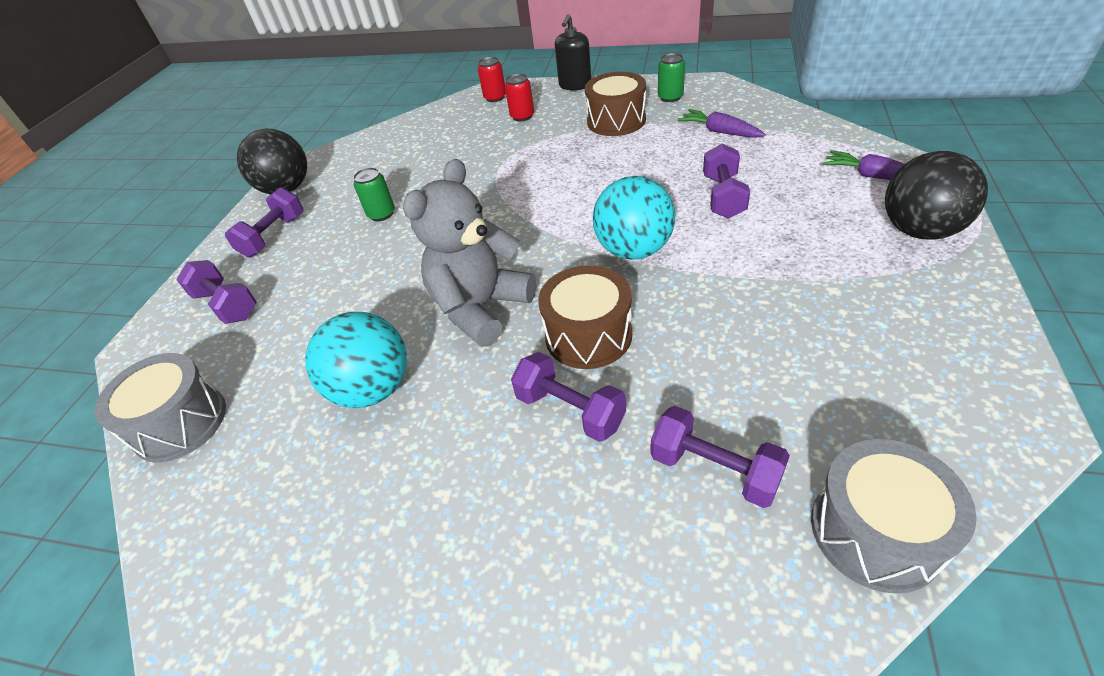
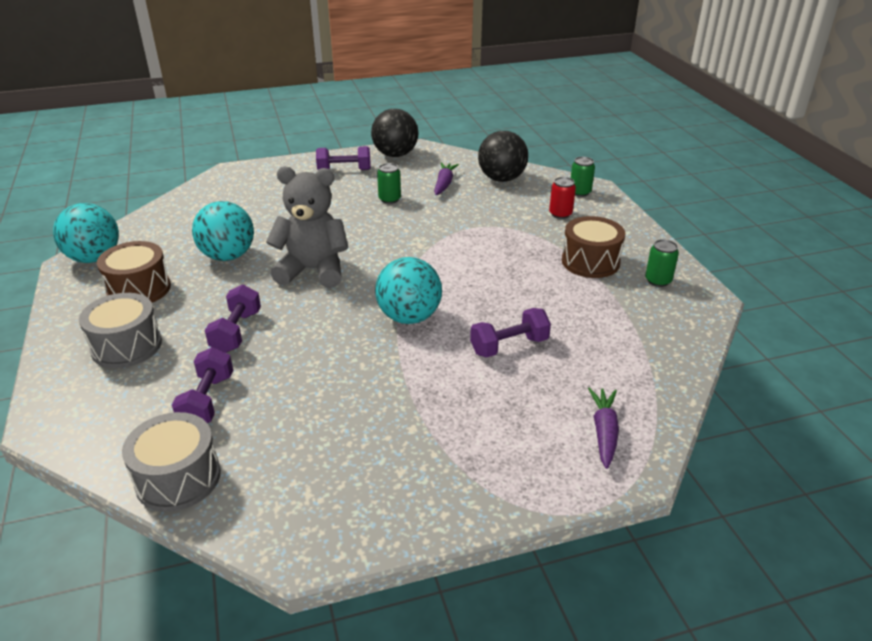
camera: 55 degrees right, 10 degrees down
(180, 423) = (183, 207): grey drum -> grey drum (126, 346)
(214, 581) = (94, 258): none -> turquoise ball
(226, 305) = (274, 182): purple dumbbell -> none
(495, 98) = (580, 192): red can -> green can
(575, 85) = (635, 224): black soap dispenser -> none
(588, 335) = (306, 321): brown drum -> brown drum (139, 289)
(720, 132) = (616, 323): purple carrot -> purple carrot (444, 184)
(919, 230) = (528, 471): black ball -> black ball (501, 179)

